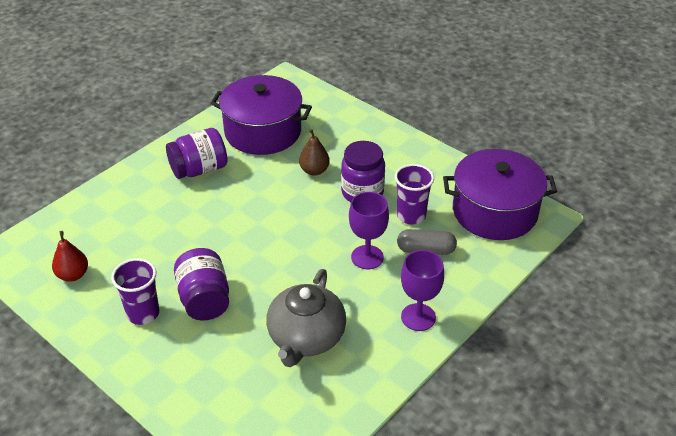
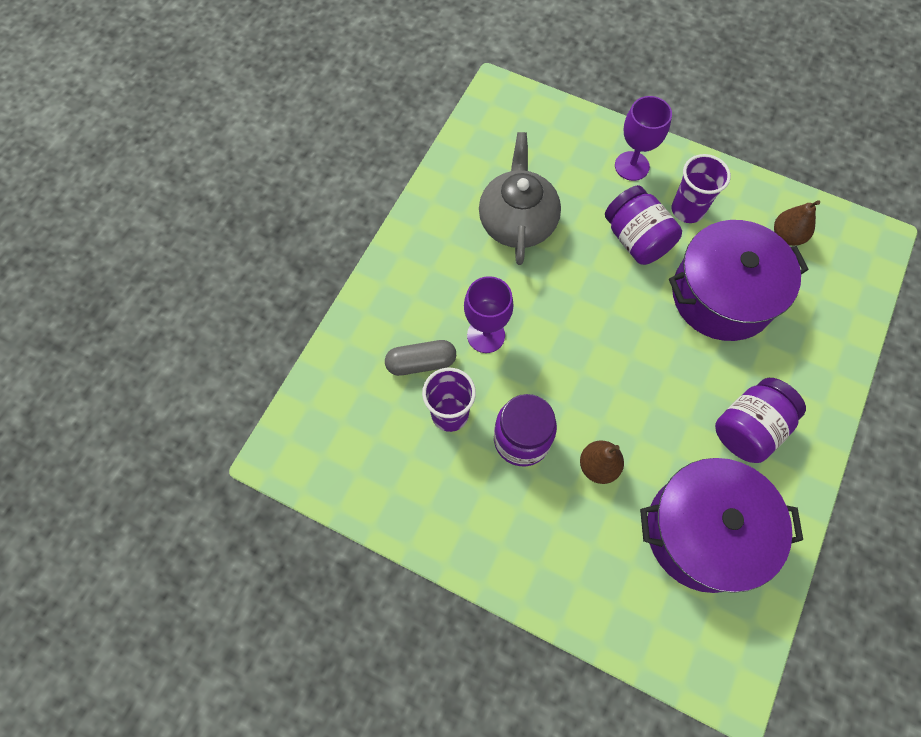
camera: 165 degrees right, 25 degrees up
(73, 275) = (786, 236): red pear -> brown pear
(418, 317) = (412, 270): purple goblet -> purple goblet (632, 166)
(494, 211) = (345, 449): purple pot -> purple pot (722, 295)

